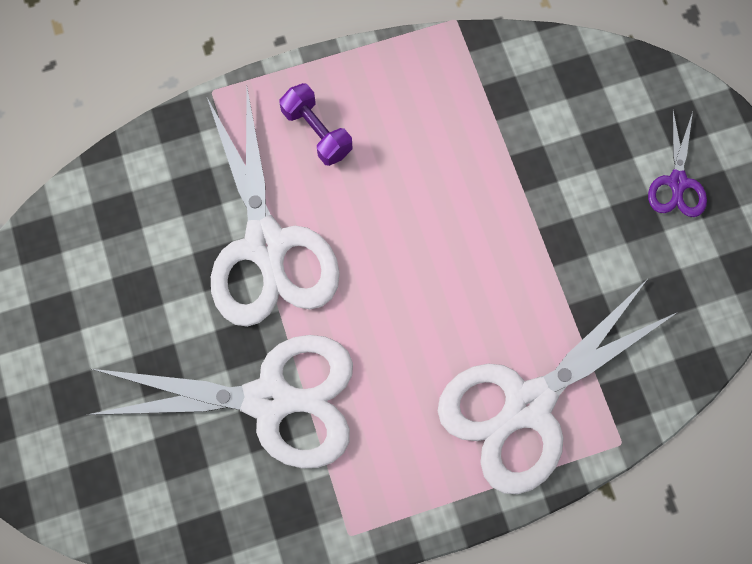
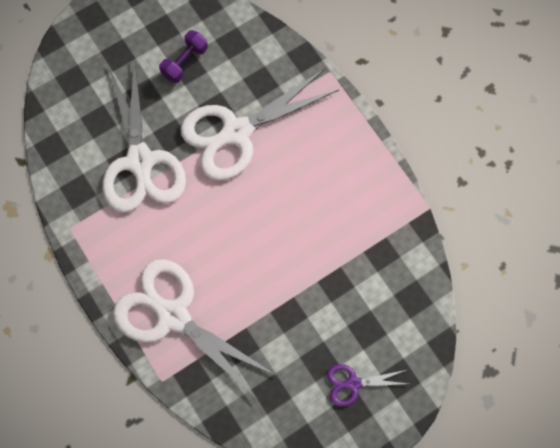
camera: 75 degrees right, 0 degrees up
(317, 132) = (320, 141): purple dumbbell -> purple dumbbell (185, 62)

